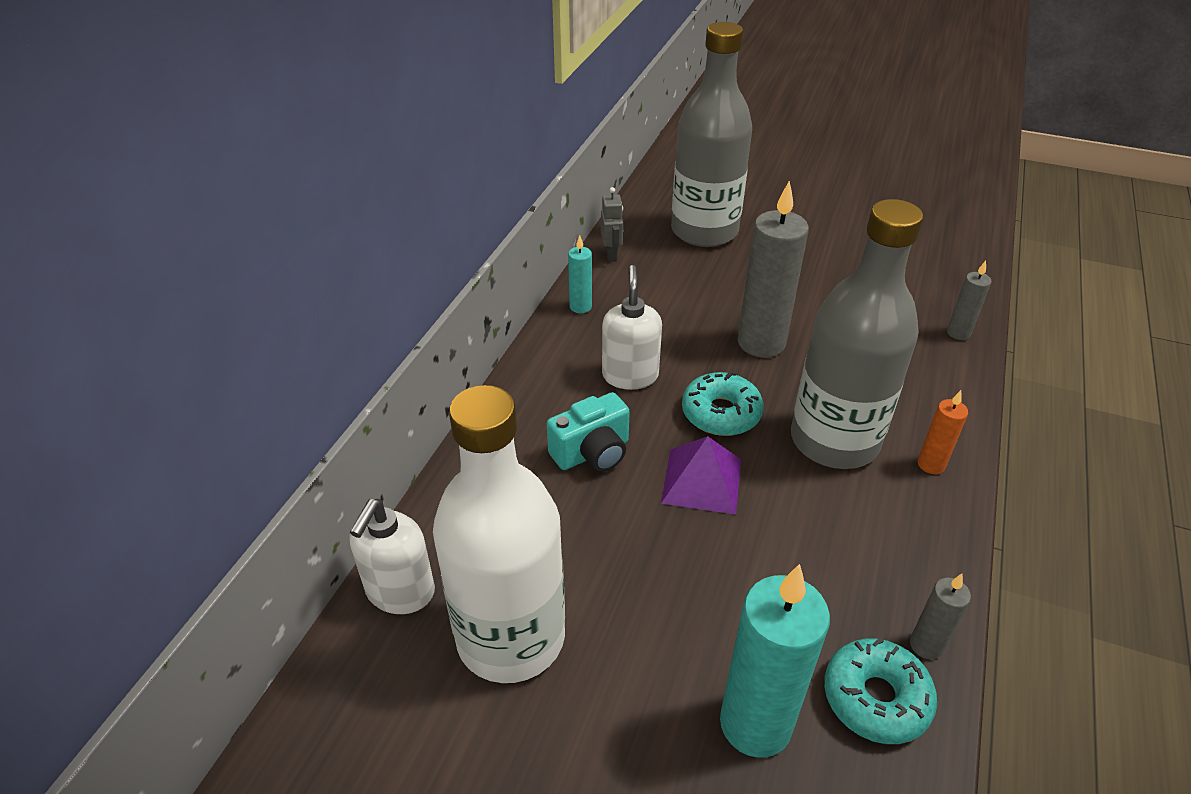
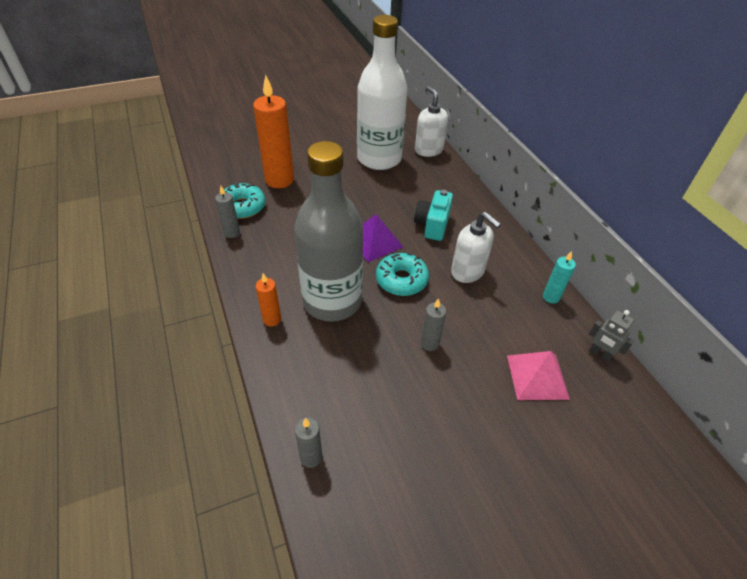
camera: 135 degrees right, 5 degrees up
(690, 272) = (537, 376): none -> pink pyramid
(704, 231) = (587, 436): grey bottle -> none
(755, 724) = (279, 180): turquoise candle -> orange candle
(761, 343) = (429, 343): grey candle -> grey candle, size x0.49

